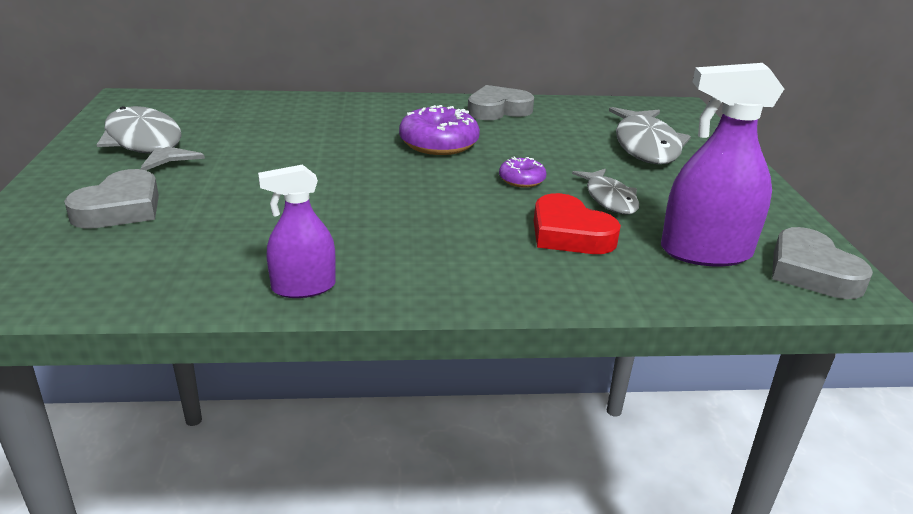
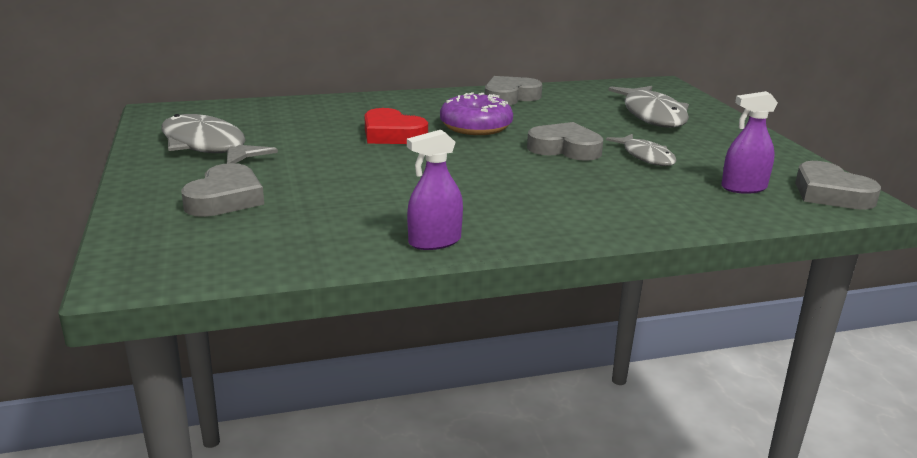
camera: 10 degrees left, 5 degrees down
(521, 180) = (565, 148): purple donut -> grey heart
(569, 233) = (629, 184): red heart -> red heart (392, 134)
(705, 252) = (743, 188): purple spray bottle -> purple spray bottle, size x0.61

